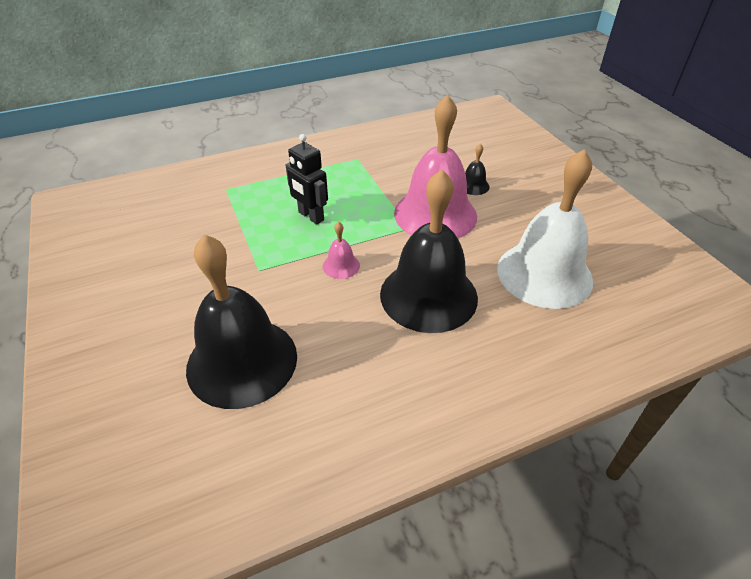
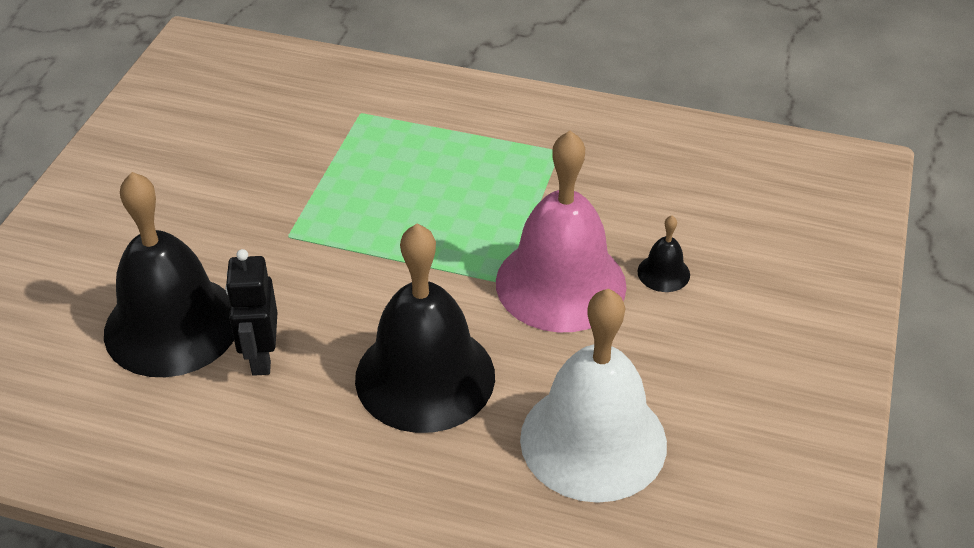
camera: 40 degrees right, 0 degrees up
(311, 216) = (412, 201): black robot -> black robot (261, 357)
(341, 265) = (375, 283): pink bell -> none

